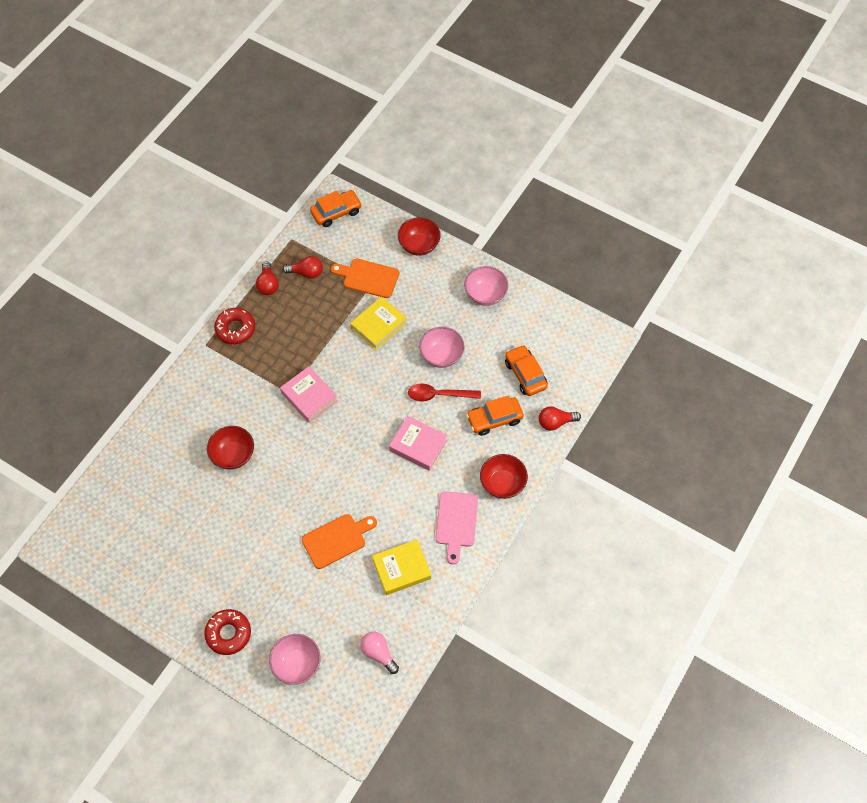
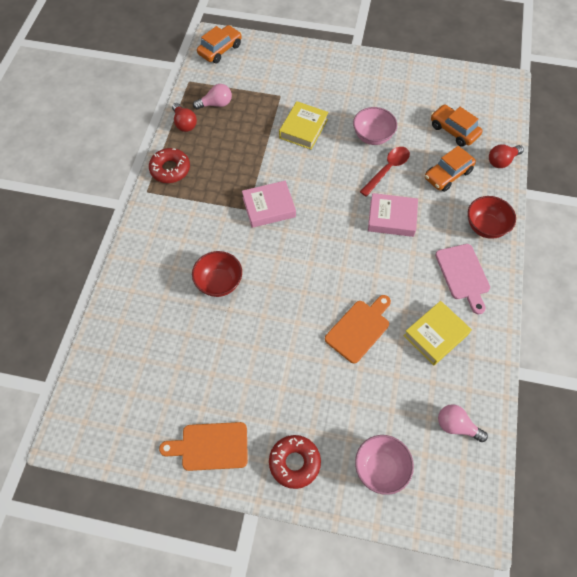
camera: 20 degrees left, 0 degrees up
(306, 273) = (216, 104): red light bulb -> pink light bulb
(309, 397) = (269, 207): pink book -> pink book turned 45 degrees counterclockwise
(368, 278) = (274, 93): orange cutting board -> orange cutting board (210, 446)
(419, 245) = (306, 56): red bowl -> none
(438, 395) = (387, 169): red spoon -> red spoon turned 150 degrees clockwise
(485, 295) = (384, 78): pink bowl -> none

